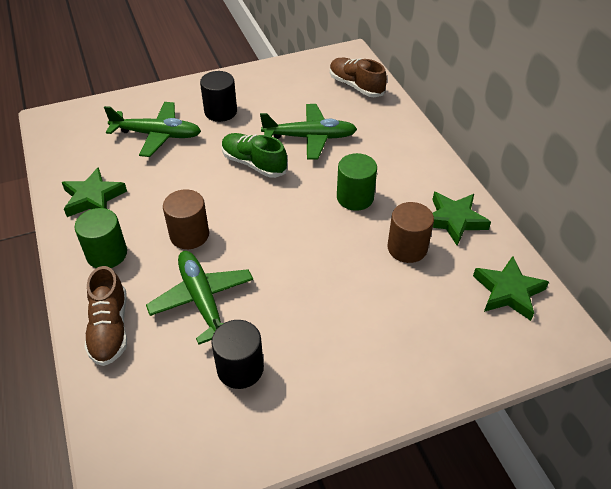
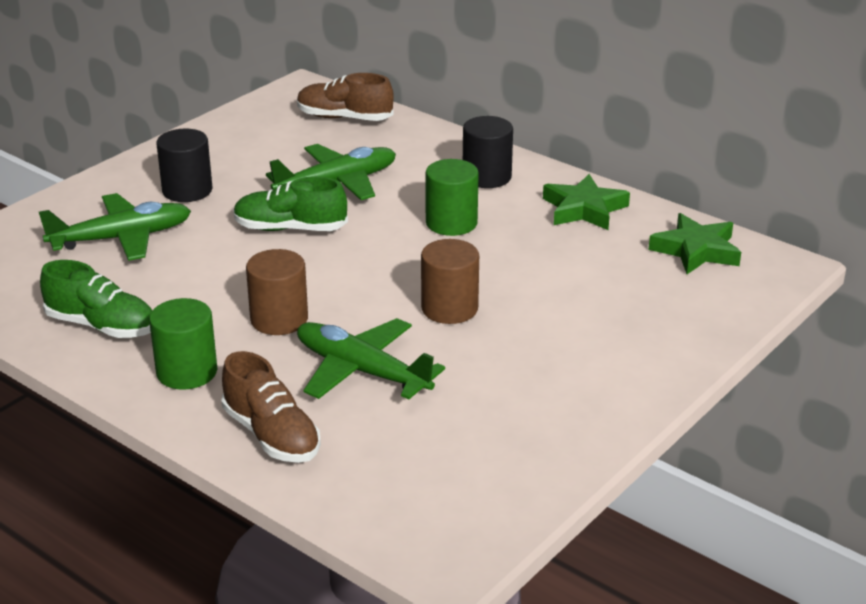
camera: 30 degrees left, 15 degrees down
(93, 198) = (102, 326): green star -> green shoe
(240, 369) = (471, 411): black cylinder -> black cylinder (486, 177)
(407, 248) = (555, 249): brown cylinder -> brown cylinder (449, 309)

